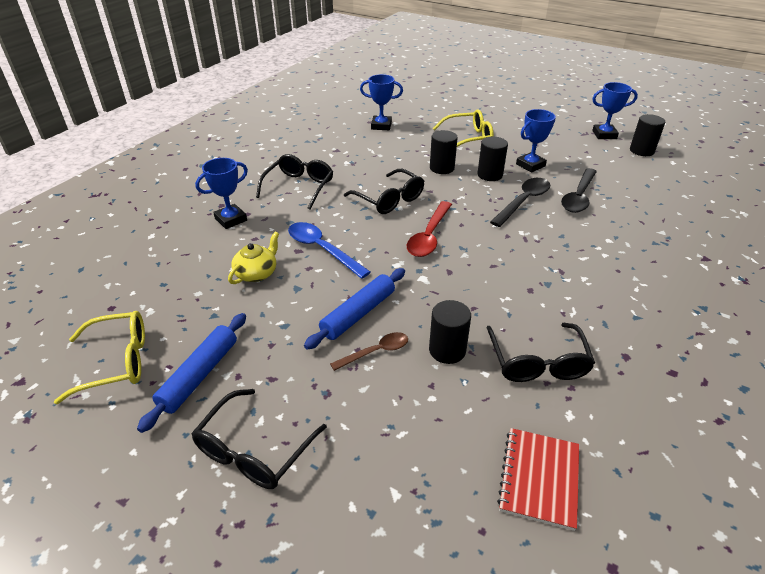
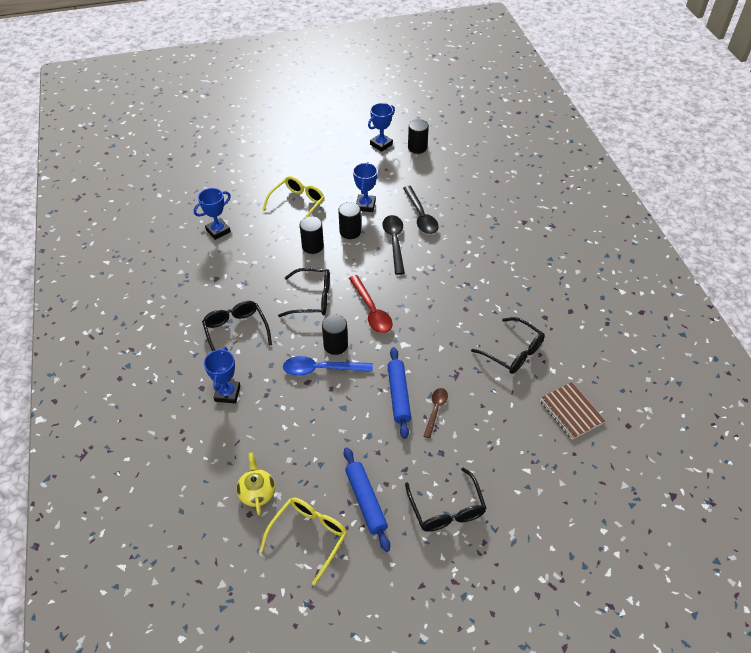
camera: 45 degrees left, 10 degrees up
(257, 273) = (305, 417): yellow teapot -> yellow teapot (257, 492)
(447, 350) = (467, 380): black cylinder -> black cylinder (335, 345)
(539, 478) = (571, 411): red notebook -> brown notebook

